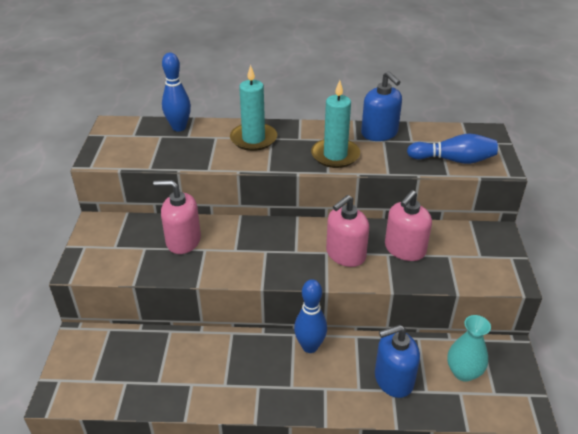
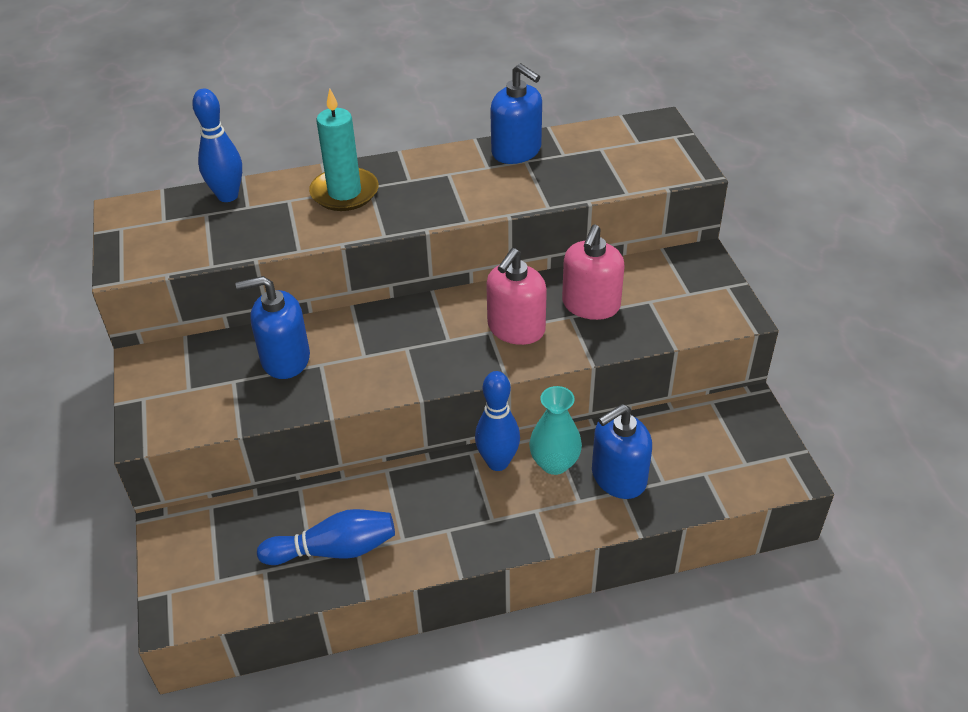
camera: 15 degrees left, 5 degrees up
(183, 241) = (285, 359): pink soap dispenser -> blue soap dispenser
(335, 155) = (468, 195): turquoise candle -> none
(453, 160) = (627, 171): blue bowling pin -> blue bowling pin (334, 550)
(463, 372) = (701, 447): turquoise vase -> turquoise vase (554, 463)

